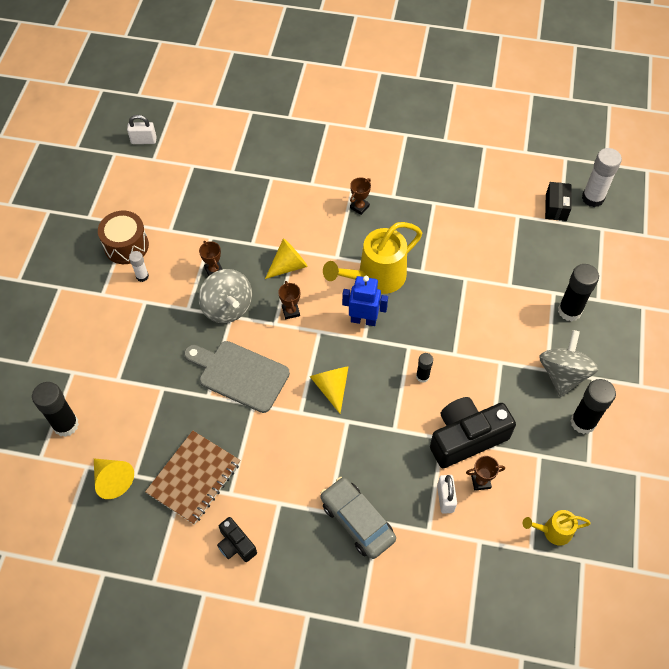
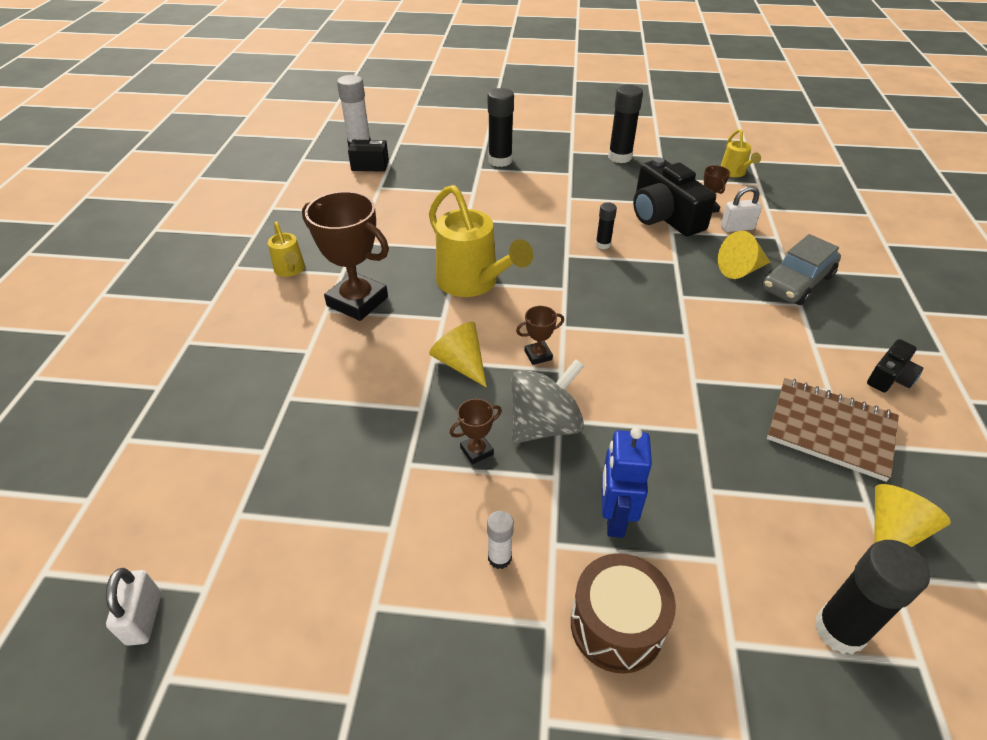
camera: 95 degrees left, 15 degrees down
(126, 246) = (429, 600): brown drum -> brown drum (616, 625)
(239, 374) = (654, 399): grey cutting board -> none
(331, 387) = (641, 311): yellow cone -> yellow cone (740, 270)
(359, 207) = (357, 301): brown trophy -> brown trophy, size x2.21
(363, 320) = (538, 290): blue robot -> blue robot (614, 518)
(399, 166) = (290, 270): none -> yellow watering can
(563, 374) = (573, 165): grey spinning top -> none

